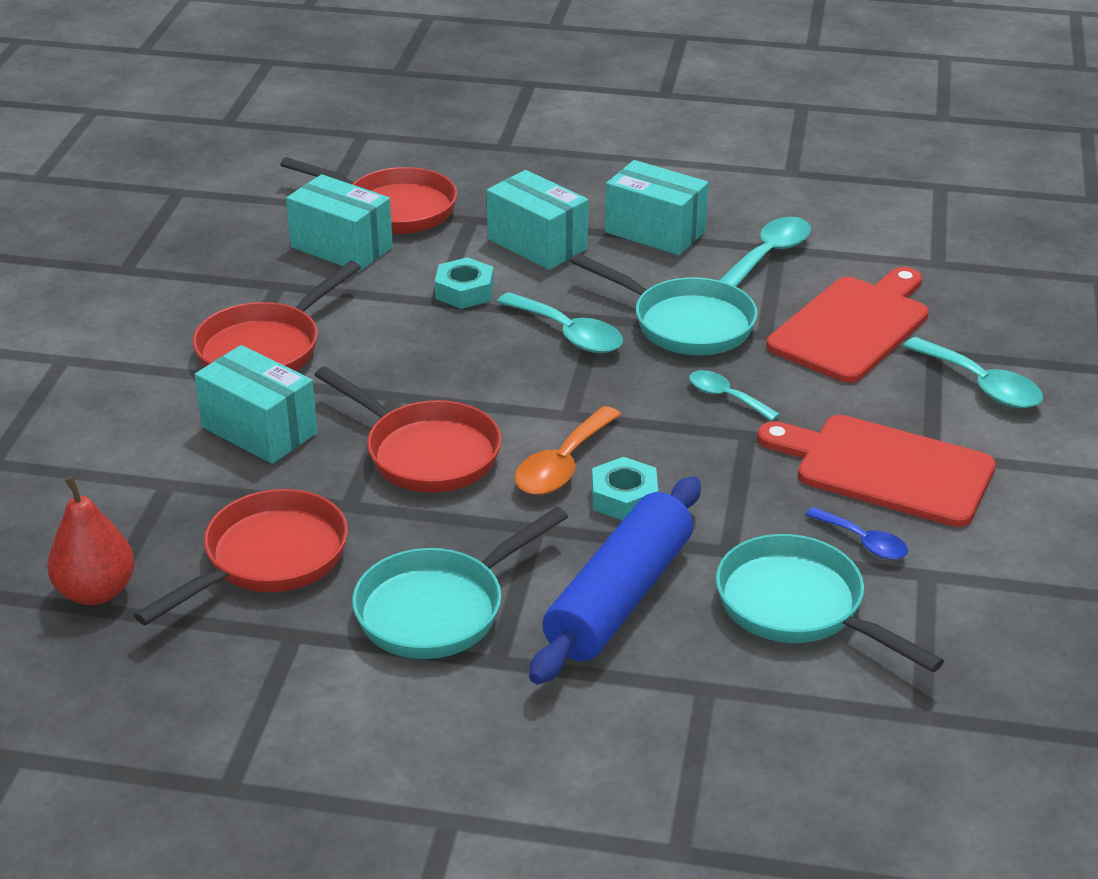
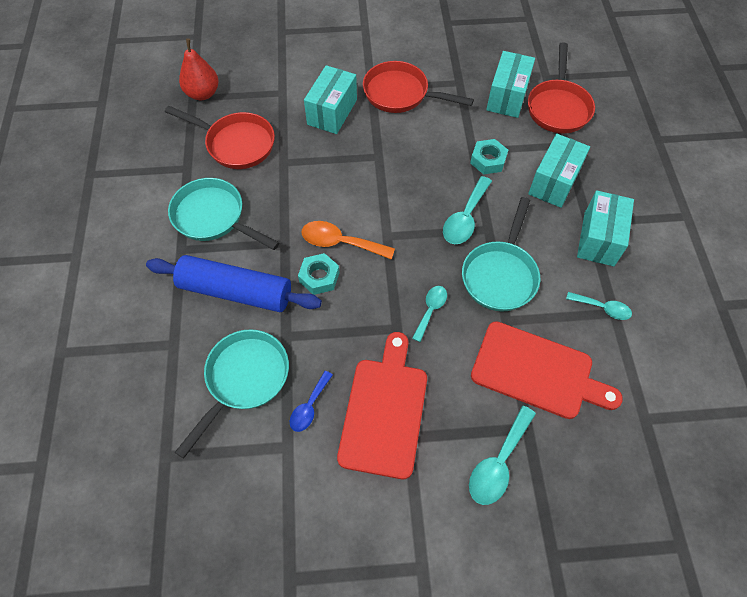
camera: 75 degrees right, 25 degrees up
(425, 453) = (333, 181): red pan -> none
(769, 255) = (602, 308): turquoise spoon -> turquoise spoon, size x0.64

